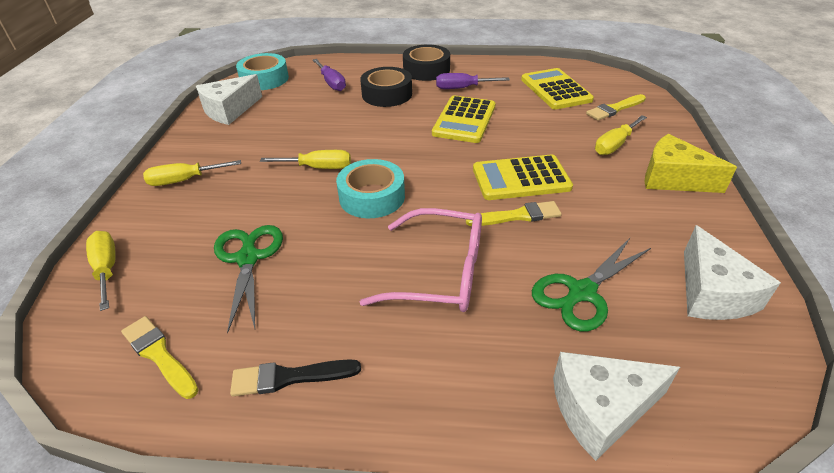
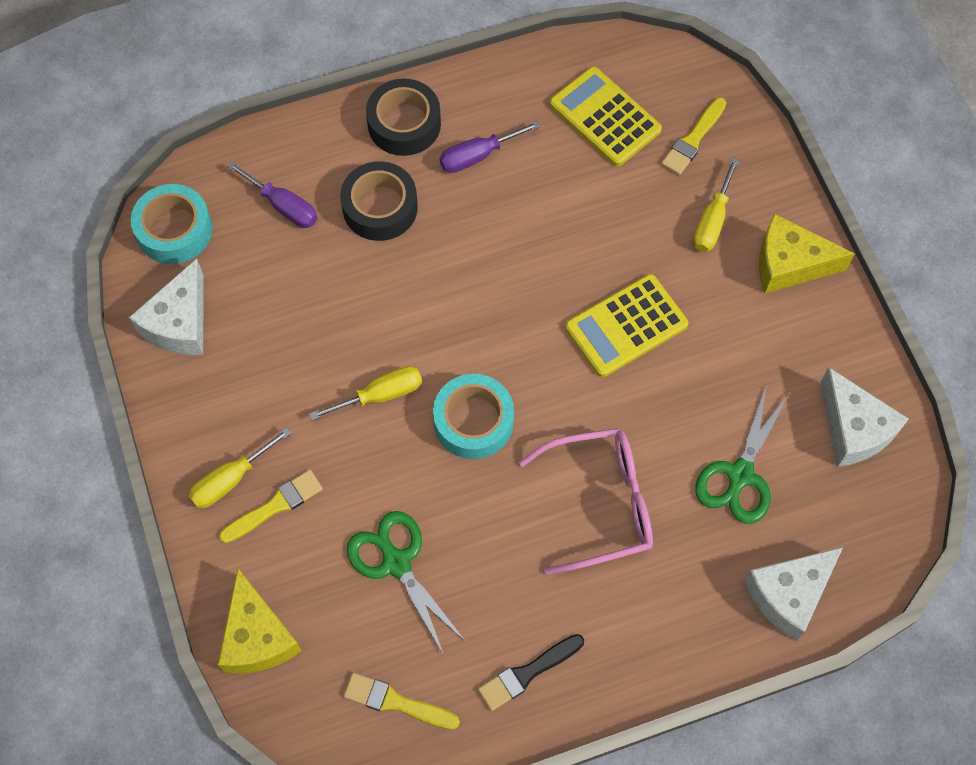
camera: 25 degrees left, 25 degrees up
(107, 269) = (257, 636): yellow screwdriver -> yellow cheese
(464, 120) = (513, 232): yellow calculator -> none
(517, 216) = (645, 391): yellow brush -> yellow brush (275, 506)

